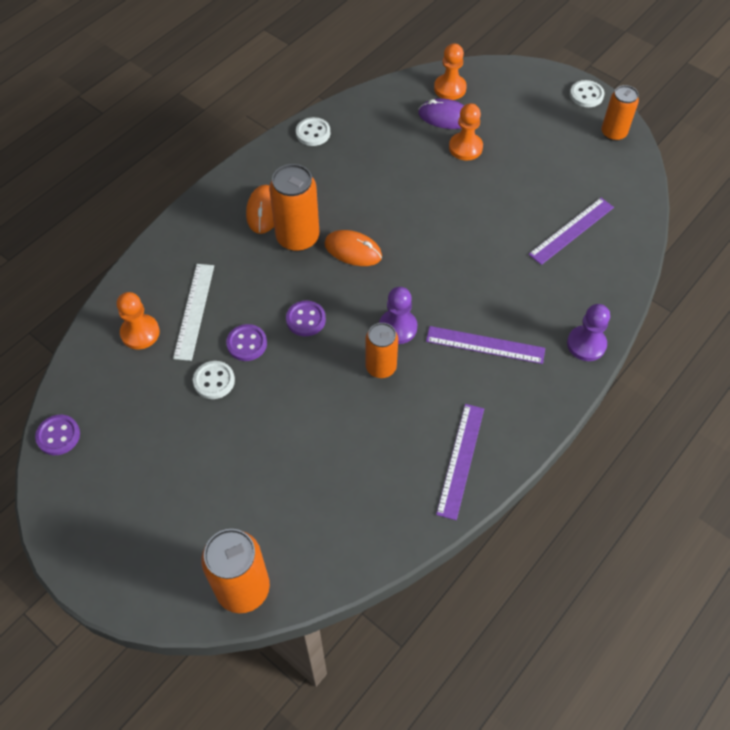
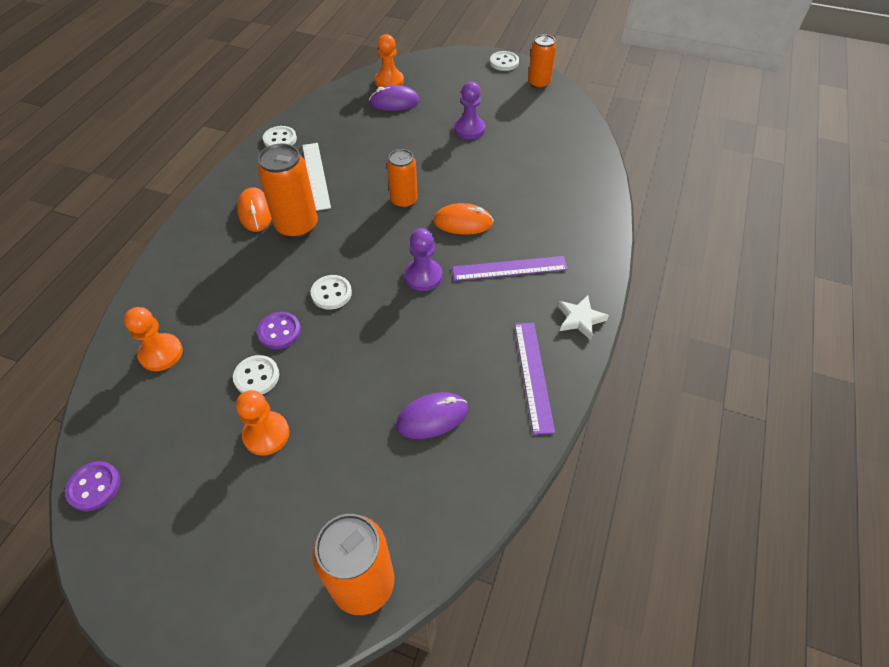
camera: 20 degrees left, 5 degrees down
(194, 311) = (214, 316): white ruler -> white ruler (316, 175)
(306, 319) = (331, 293): purple button -> white button
(352, 469) = (432, 417): none -> purple mouse
(353, 250) = (354, 223): orange mouse -> orange mouse (463, 222)
(381, 367) = (421, 315): orange can -> orange can (404, 201)
(465, 147) = (422, 120): orange pawn -> orange pawn (266, 434)
(531, 419) = (580, 319): none -> white star
(571, 231) = (540, 160): purple ruler -> none
(586, 344) = (596, 243): purple pawn -> purple pawn (469, 129)

